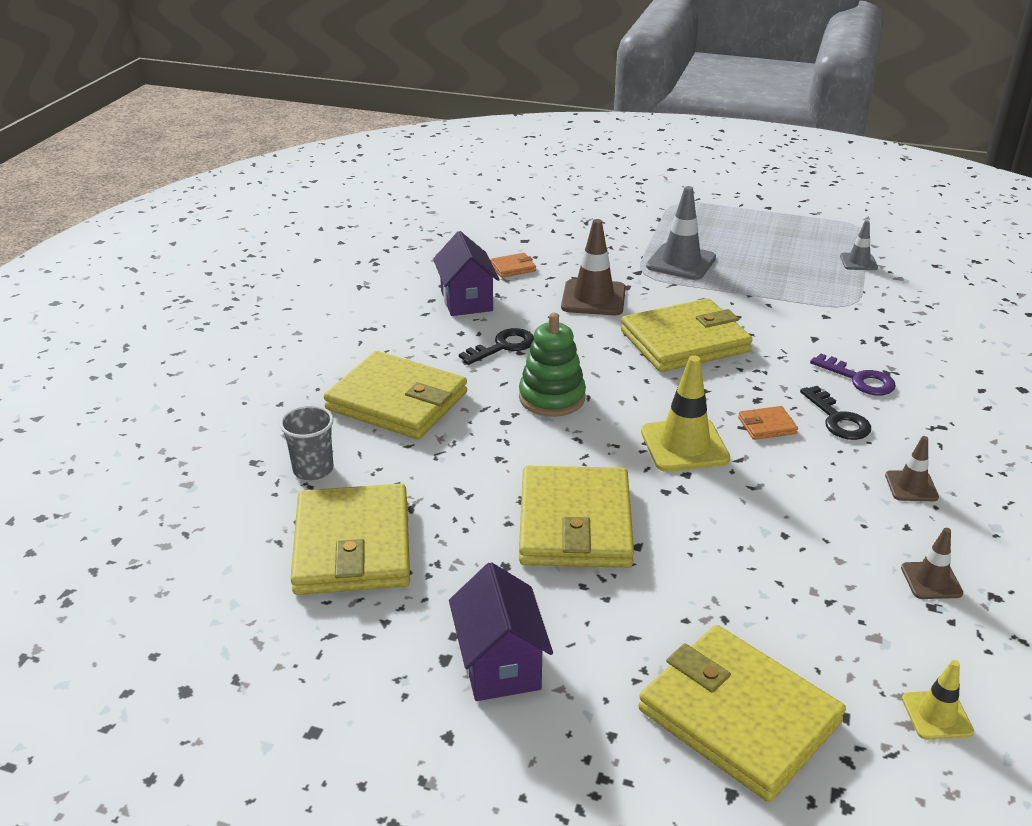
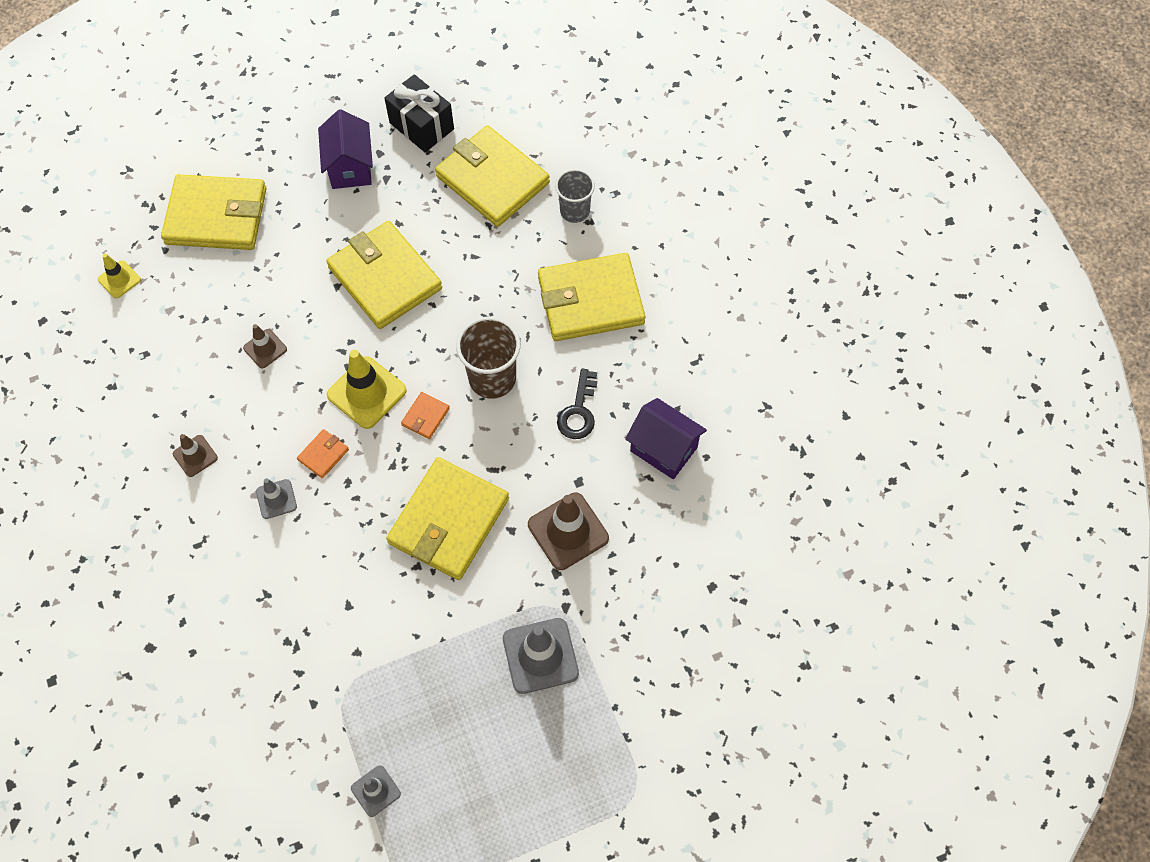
camera: 140 degrees right, 30 degrees up
(356, 657) = (421, 126): none -> black gift
(500, 664) = (350, 167): purple house -> purple house turned 45 degrees clockwise
(513, 268) = (676, 529): orange wallet -> orange wallet (425, 416)
(552, 398) = (492, 378): green stacking toy -> brown cup
(838, 419) = (276, 499): black key -> grey traffic cone
(859, 379) = (283, 566): purple key -> none
(931, 580) = (153, 374): brown traffic cone -> brown traffic cone (265, 348)

